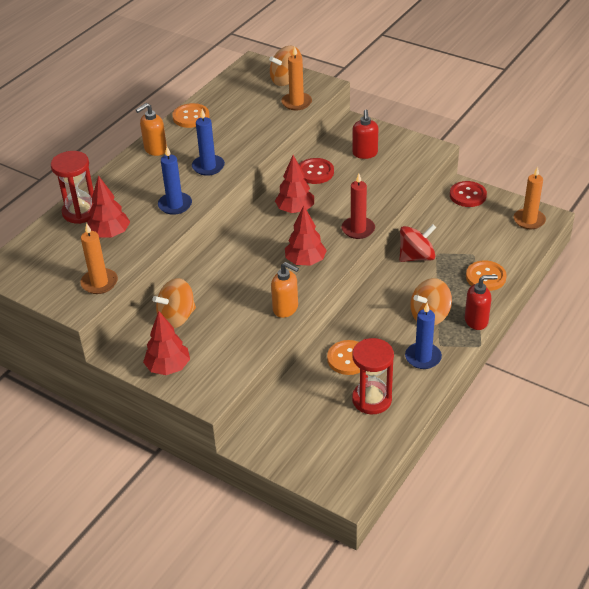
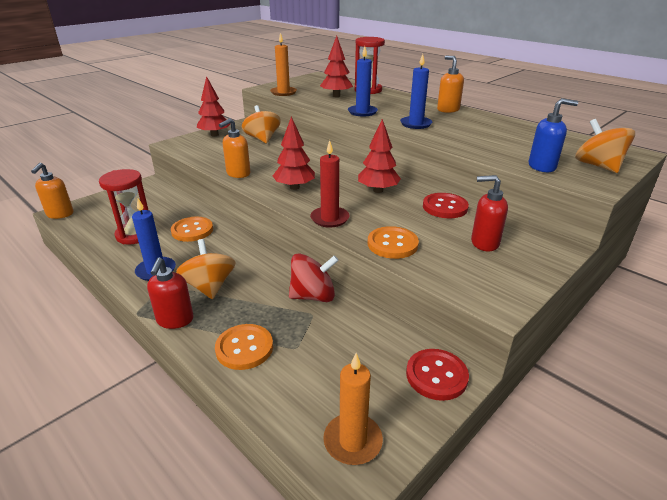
camera: 100 degrees right, 10 degrees down
(191, 117) = (504, 122): orange button -> orange button (392, 244)
(296, 103) = (542, 167): orange candle -> blue soap dispenser
(352, 491) = (60, 214): none -> orange soap dispenser
(416, 257) = (313, 296): red spinning top -> red spinning top turned 90 degrees counterclockwise

